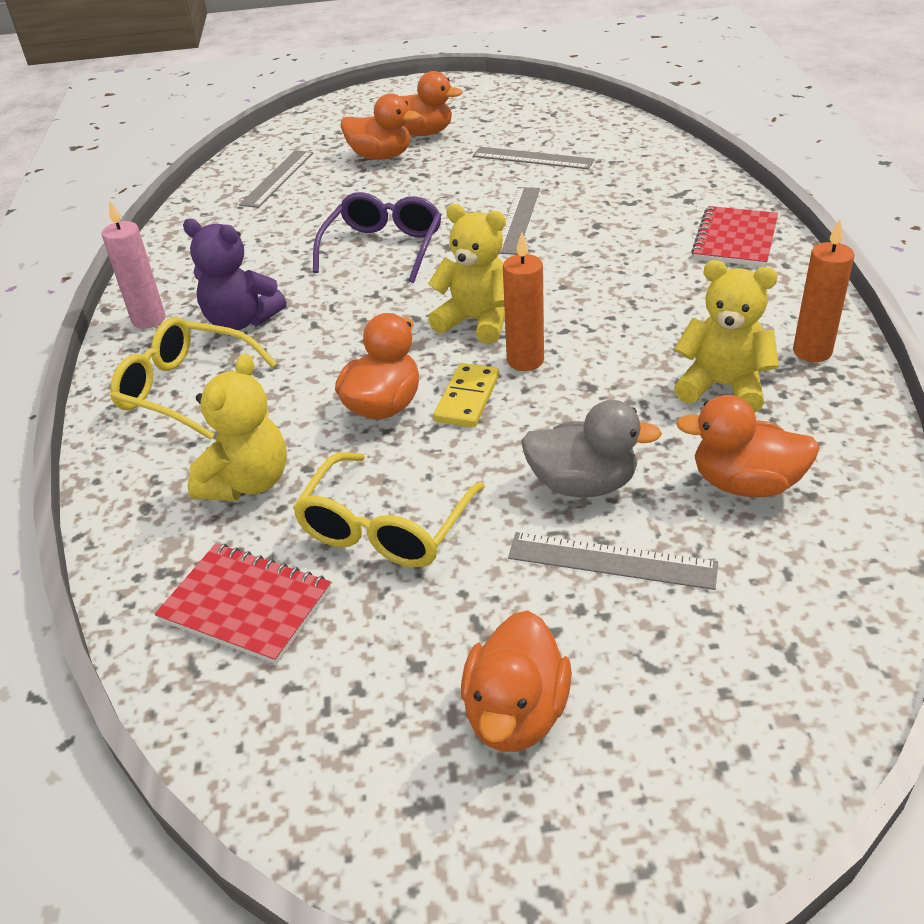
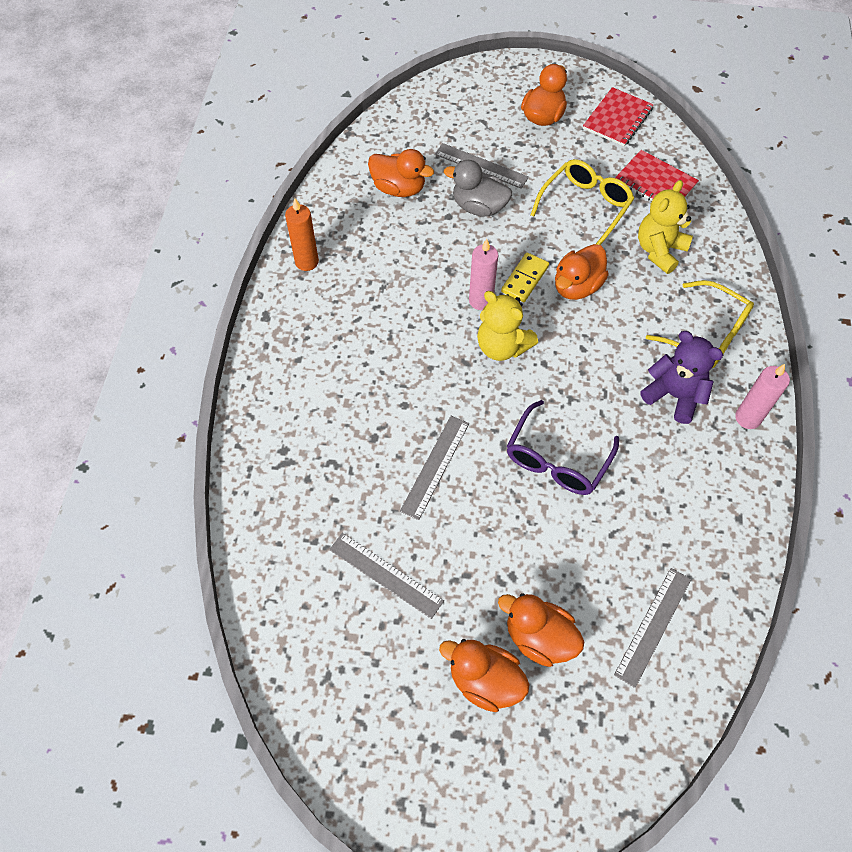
camera: 170 degrees left, 20 degrees up
(525, 361) = (481, 301): orange candle -> pink candle
(723, 386) = (373, 250): yellow teddy bear -> none
(735, 239) = (281, 385): red notebook -> red notebook (617, 119)

